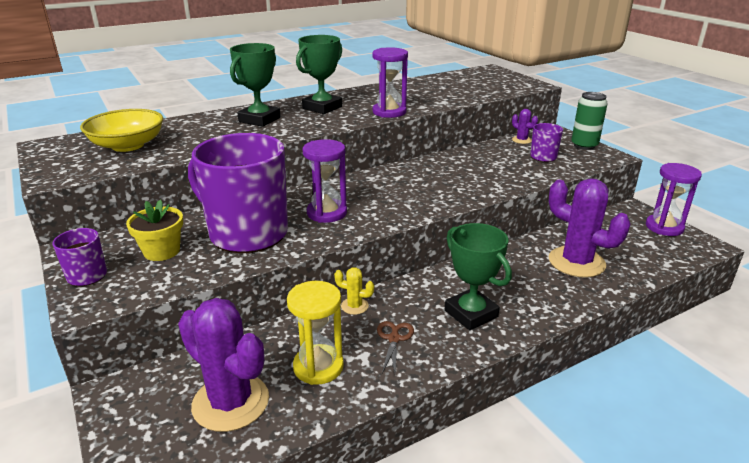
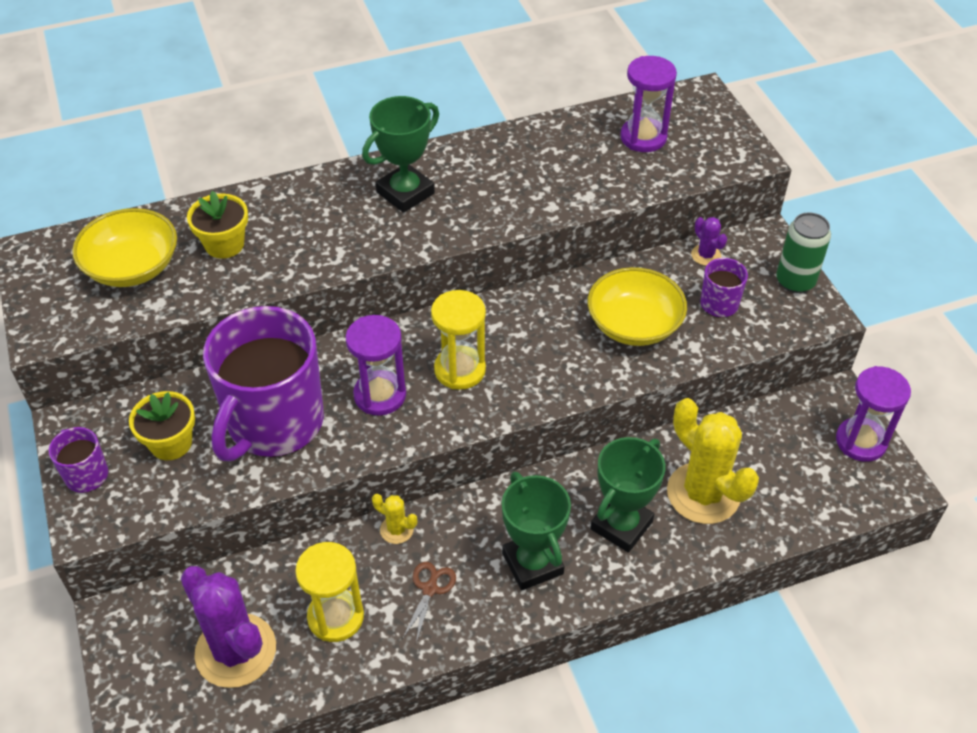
camera: 10 degrees right, 20 degrees up
(198, 133) = (224, 244): none -> yellow flower pot
(247, 233) = (274, 423): purple mug -> purple mug turned 105 degrees counterclockwise
(259, 119) = (311, 218): green trophy -> green trophy (621, 525)
(382, 197) = (460, 370): none -> yellow hourglass
(389, 112) = (498, 218): purple hourglass -> purple hourglass (643, 137)
(493, 169) = (634, 324): none -> yellow bowl
(576, 262) = (703, 493): purple cactus -> yellow cactus

